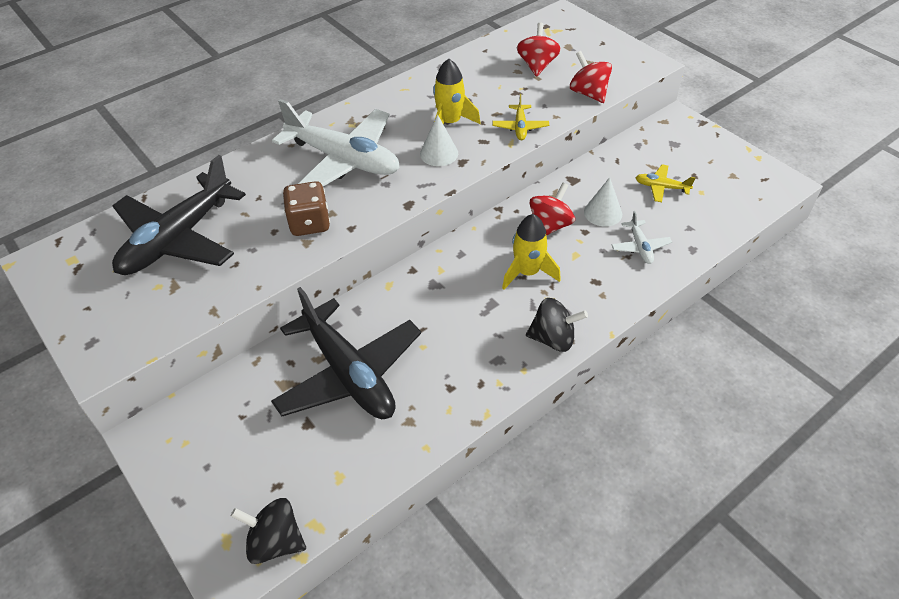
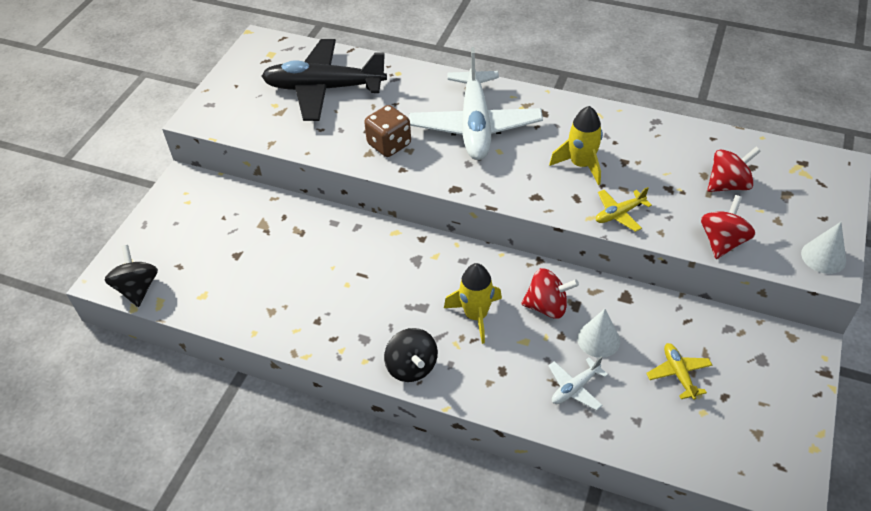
camera: 60 degrees right, 0 degrees up
(349, 373) = (293, 254): black plane -> none
(439, 153) = (533, 177): white cone -> white cone (823, 257)

